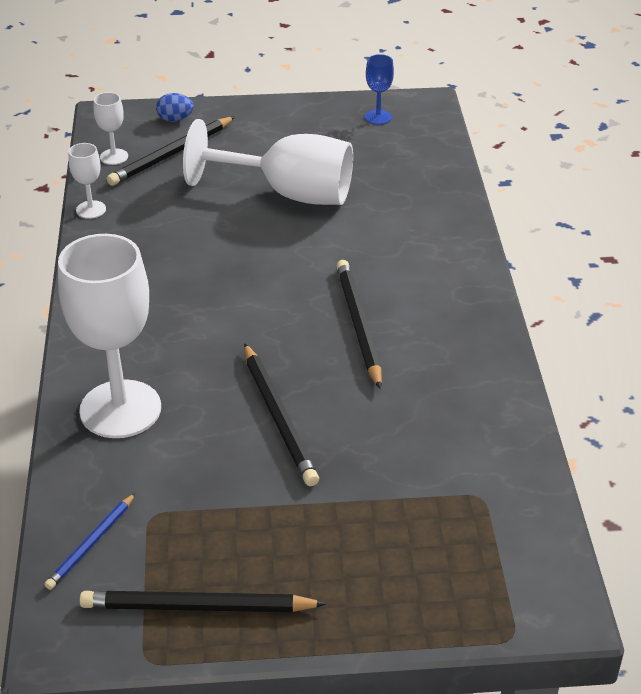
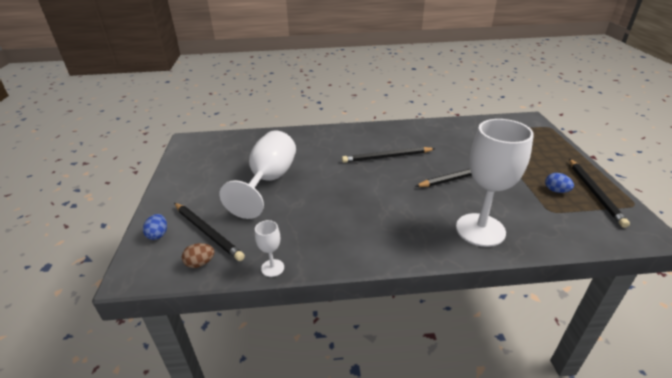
camera: 90 degrees left, 5 degrees down
(91, 544) = (584, 229): blue pencil -> none
(114, 157) = (200, 263): white goblet -> brown egg
(214, 545) = (556, 191): none -> blue egg
(378, 117) = (196, 153): blue goblet -> none

